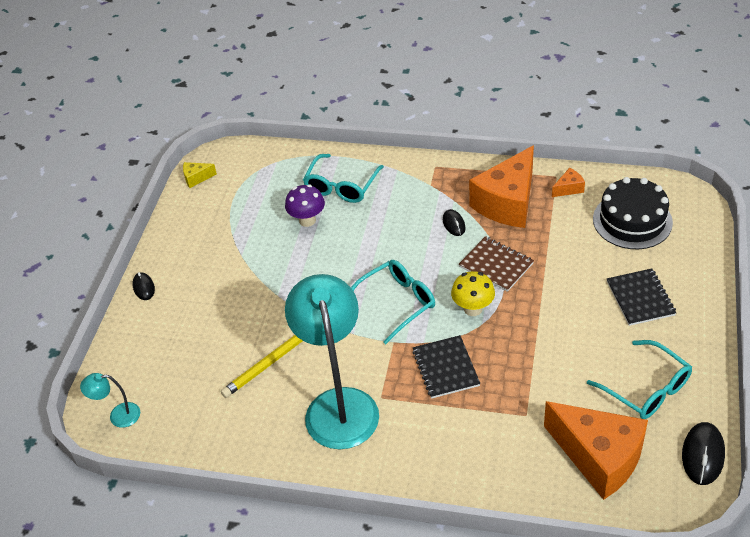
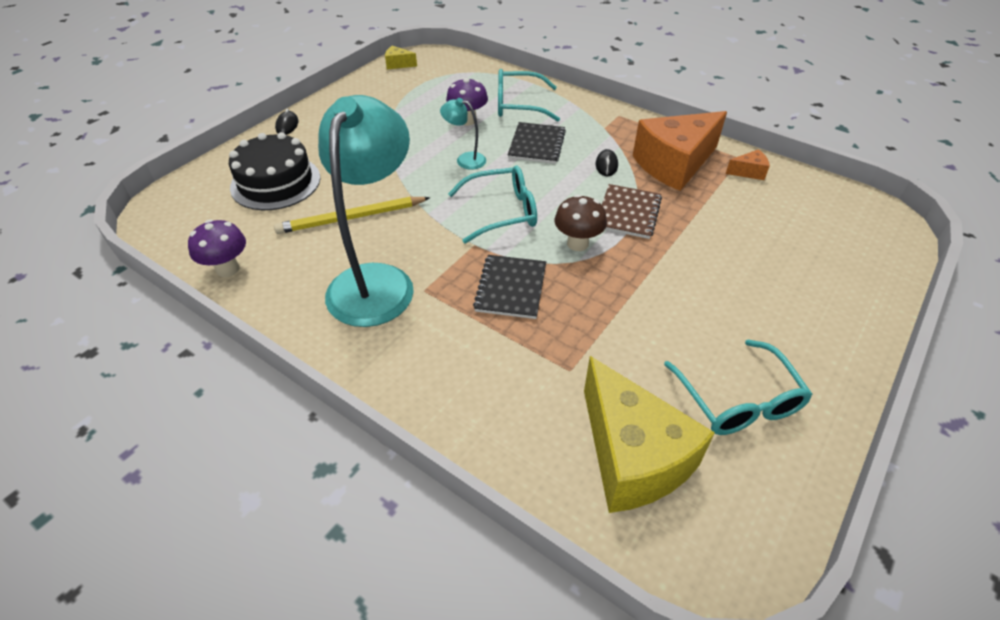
camera: 20 degrees right, 0 degrees up
(118, 416) = (174, 214): turquoise lamp -> turquoise lamp (465, 160)
(209, 445) = (227, 269): none -> purple mushroom
(341, 186) = (518, 105): turquoise glasses -> turquoise glasses turned 45 degrees clockwise
(473, 309) = (577, 243): yellow mushroom -> brown mushroom
(496, 265) = (628, 213): brown notebook -> brown notebook turned 45 degrees clockwise
(599, 458) = (632, 457): orange cheese -> yellow cheese
(632, 221) = (808, 221): black cake -> black cake (275, 182)
(640, 298) = (780, 299): black notebook -> black notebook (537, 144)
(703, 455) = (778, 515): black mouse -> none

